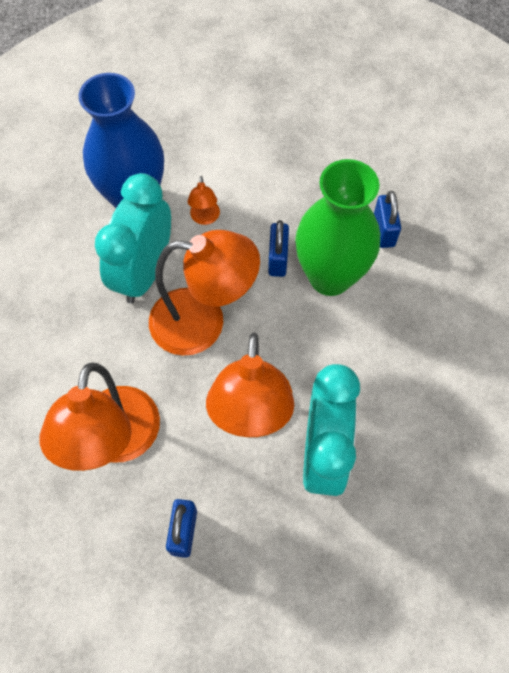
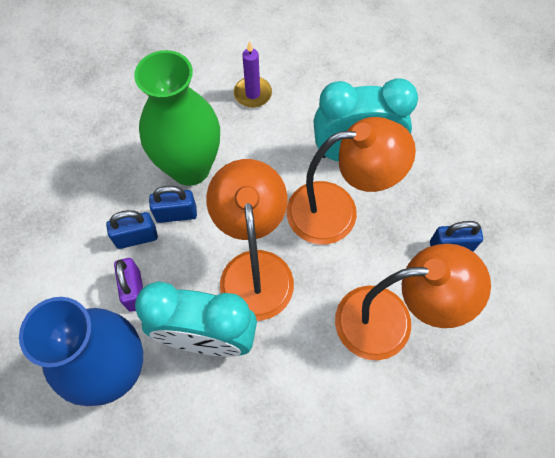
camera: 100 degrees left, 0 degrees up
(205, 218) = (134, 290): orange lamp -> purple padlock
(383, 231) = (136, 130): blue padlock -> blue padlock (136, 238)
(422, 352) = (253, 94): none -> purple candle

